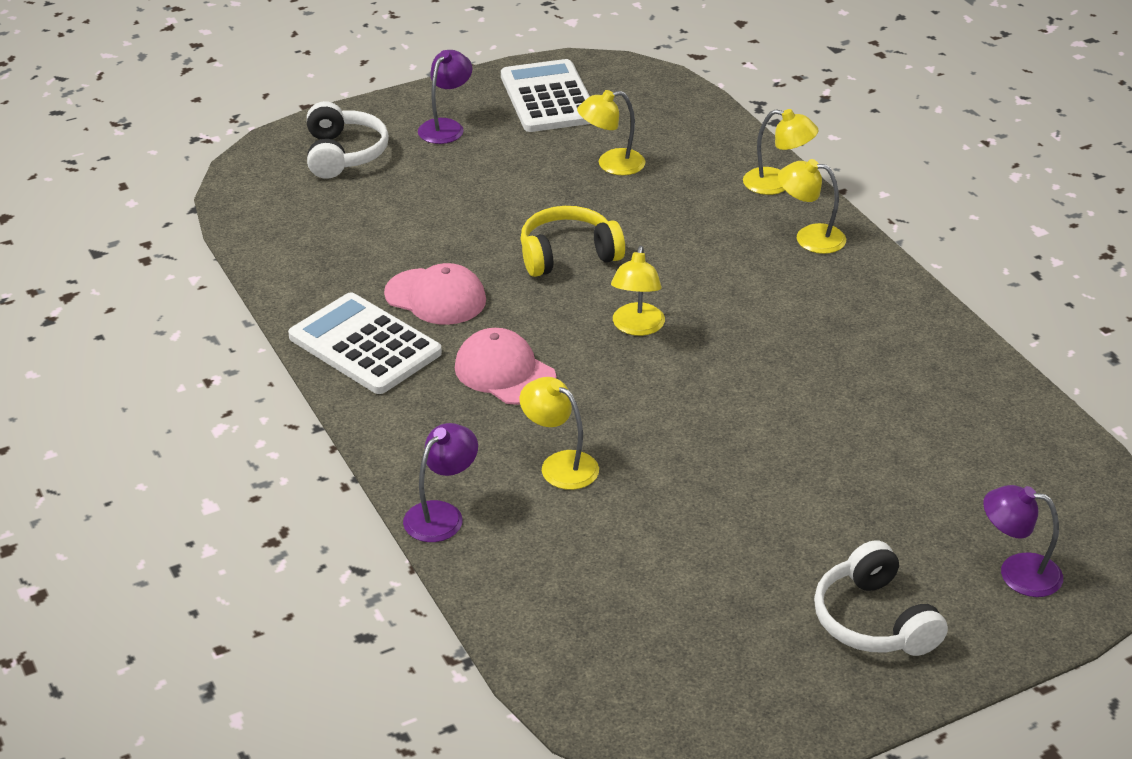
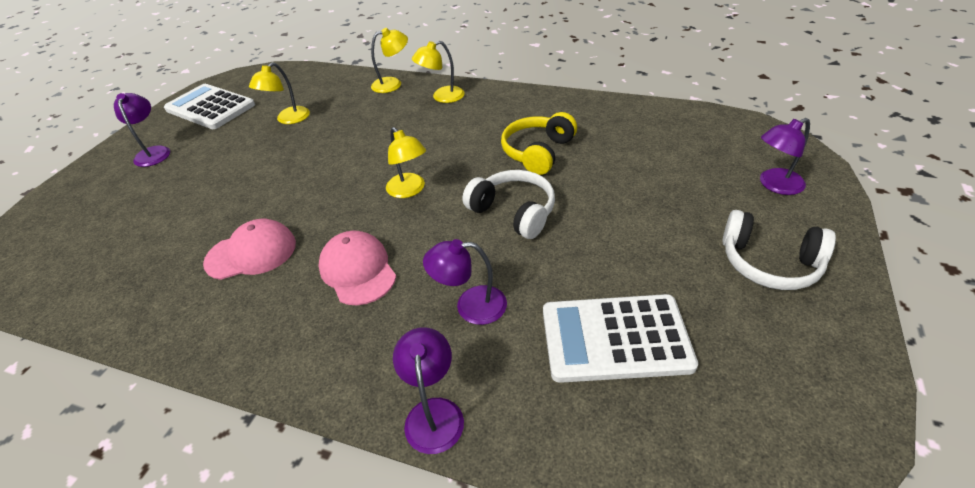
camera: 40 degrees left, 5 degrees up
(343, 154) = (86, 204): white headphones -> white headphones (513, 212)
(365, 345) = (227, 321): white calculator -> white calculator (615, 338)
(504, 372) = (358, 270): pink cap -> pink cap turned 60 degrees clockwise
(560, 464) = (470, 306): yellow lamp -> purple lamp
(568, 255) = (317, 176): yellow headphones -> yellow headphones (538, 152)

